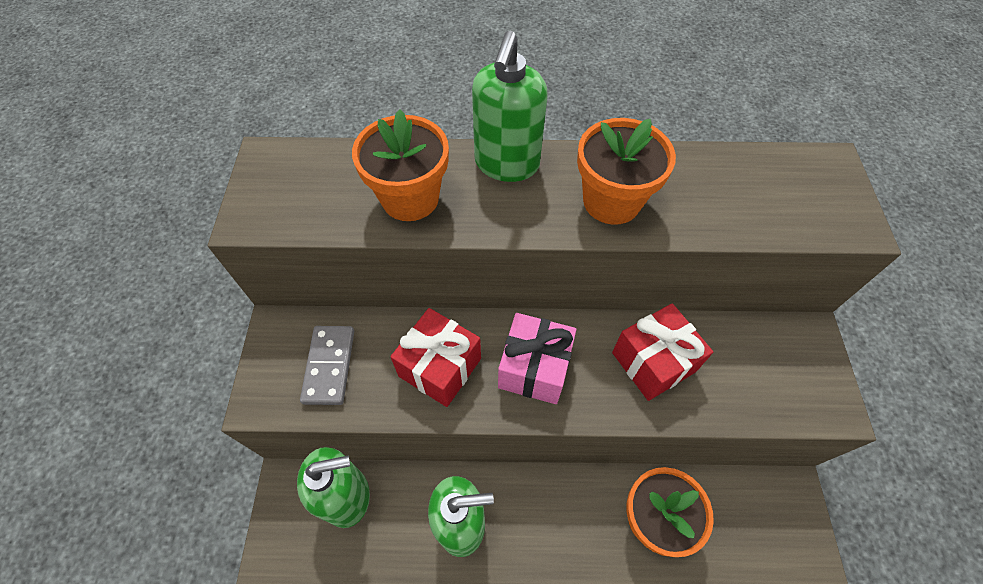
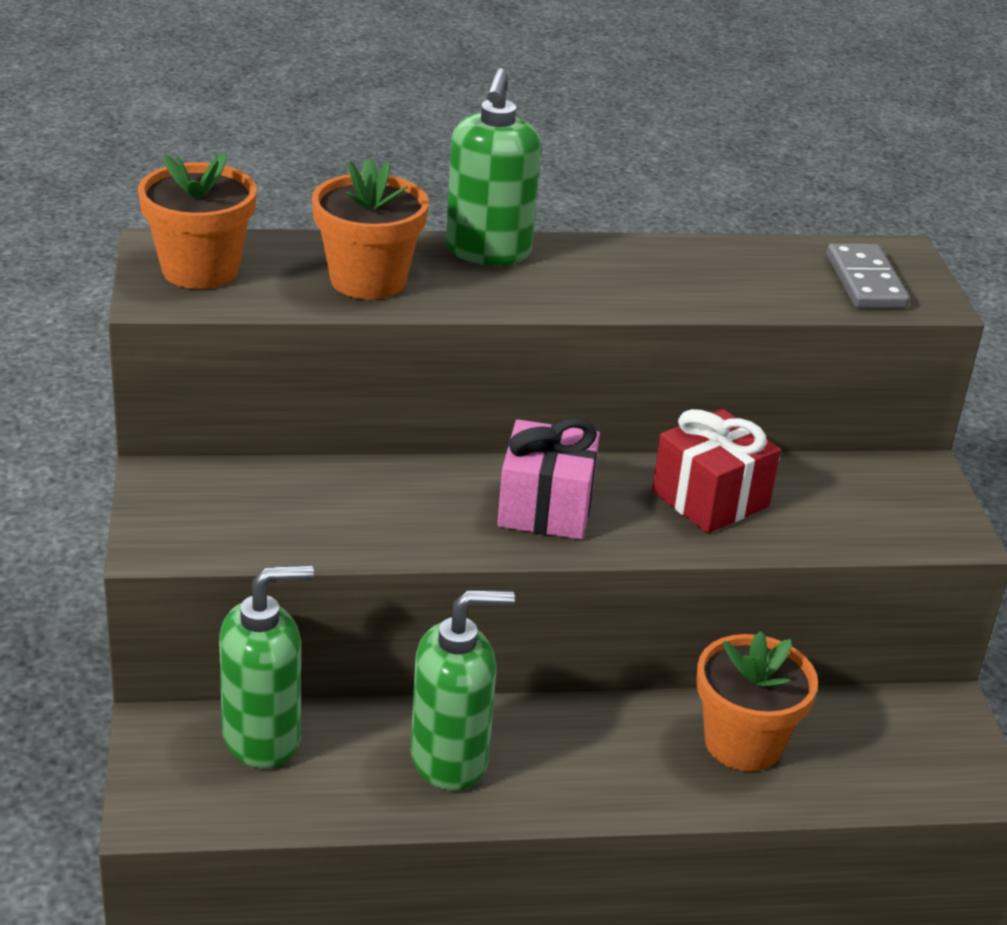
camera: 10 degrees left, 25 degrees down
(329, 366) = (249, 511): grey domino -> grey domino (866, 281)
(440, 367) = (411, 509): red gift -> none
(611, 201) = (628, 282): orange flower pot -> orange flower pot (200, 270)

